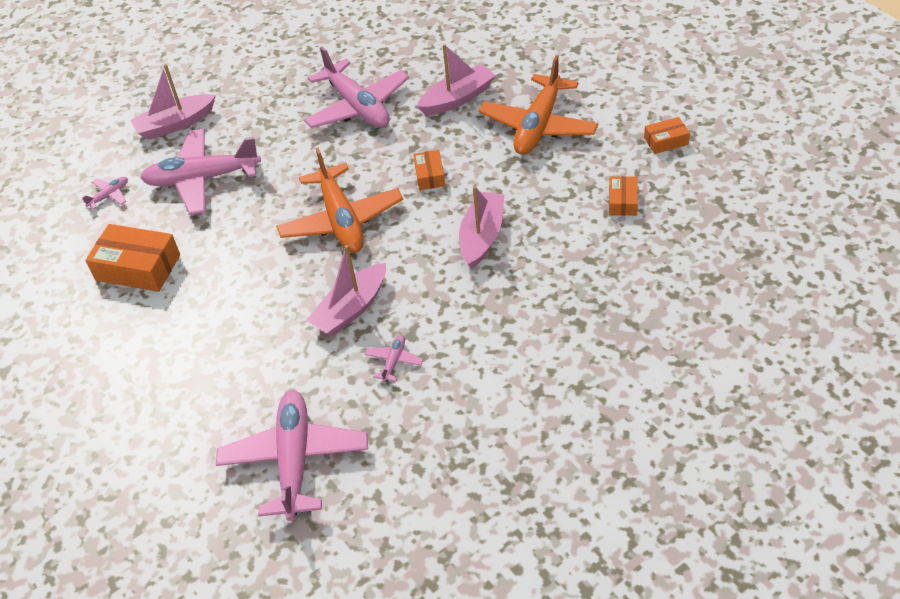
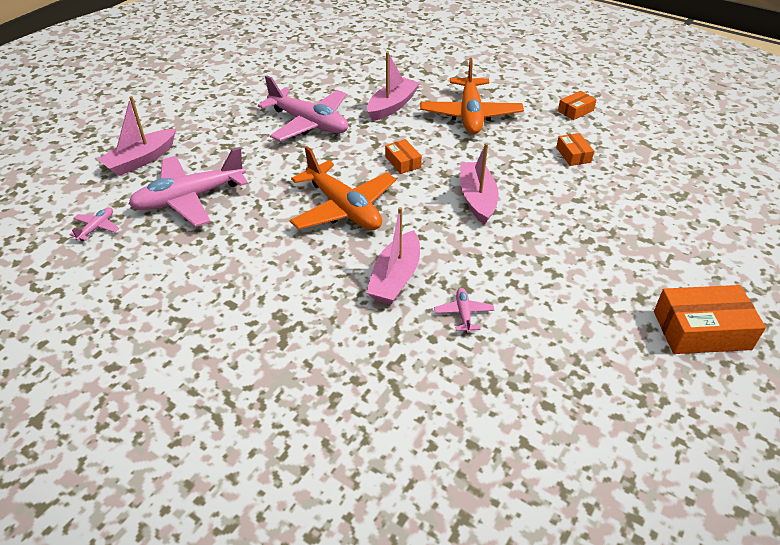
camera: 25 degrees left, 5 degrees down
(138, 267) = (156, 284): orange box -> orange box (701, 330)
(295, 460) = (420, 429): pink plane -> none

